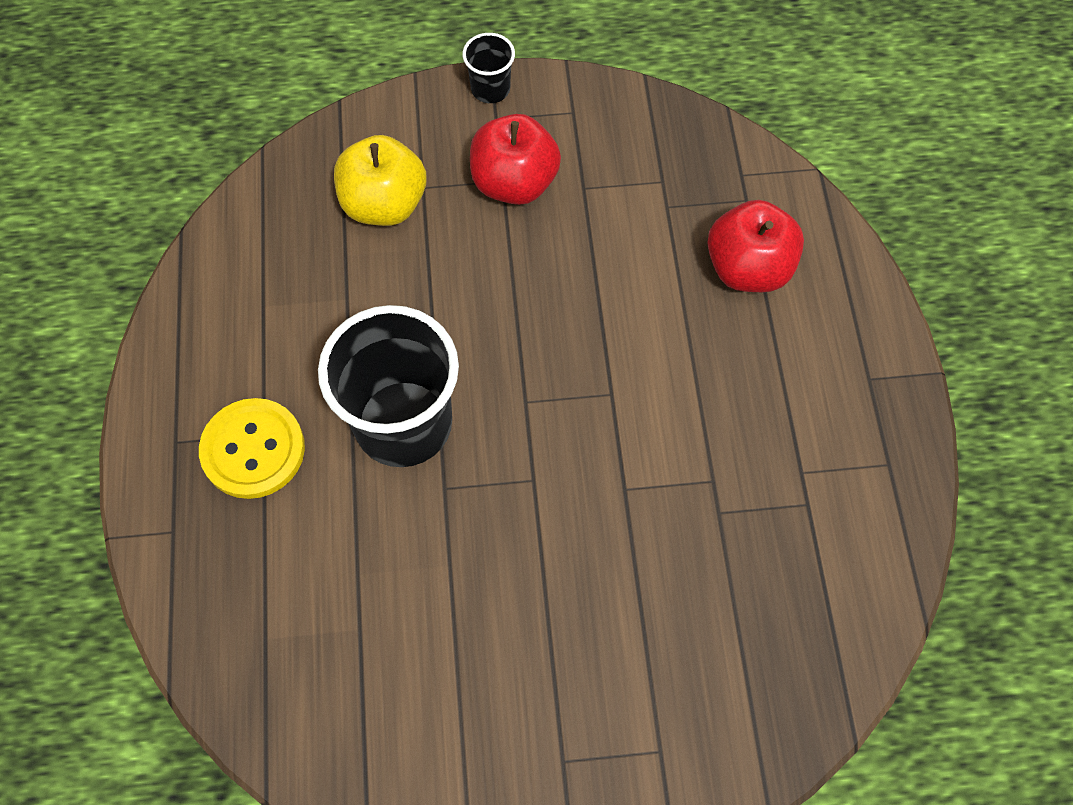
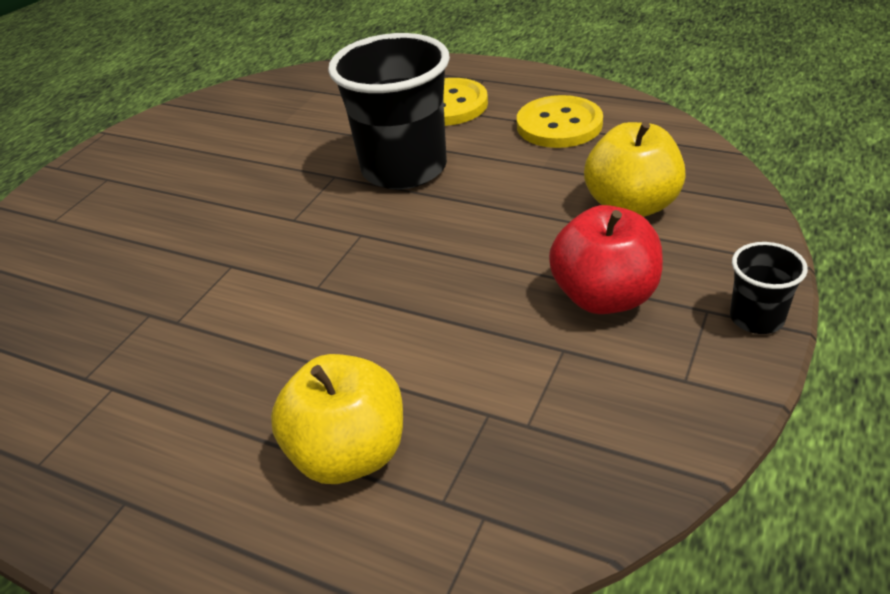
camera: 125 degrees right, 25 degrees down
(261, 315) = (559, 125): none -> yellow button
(748, 268) = (349, 453): red apple -> yellow apple

